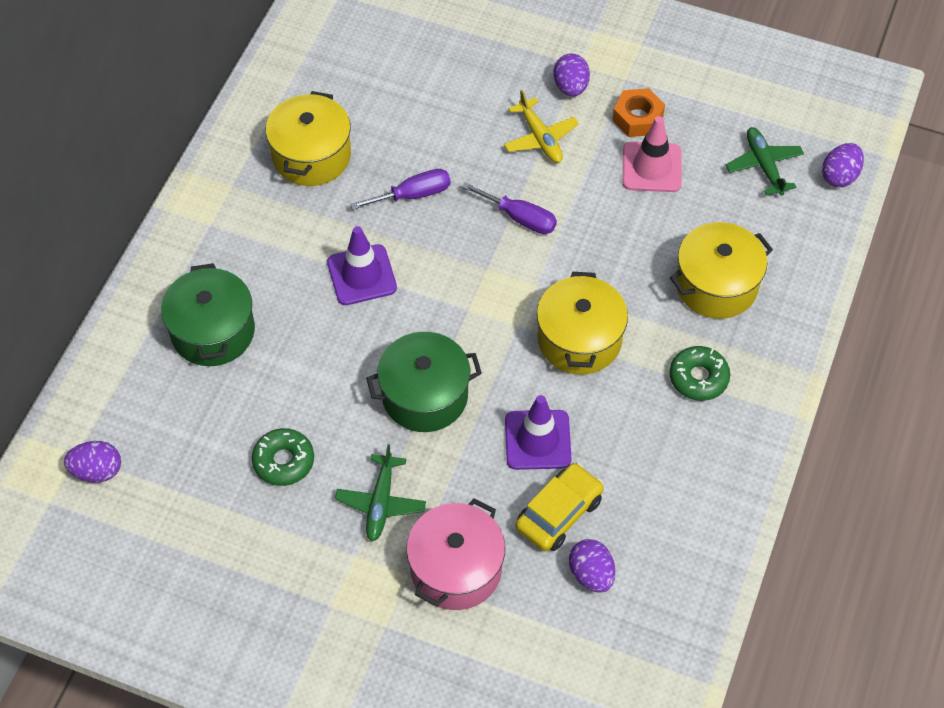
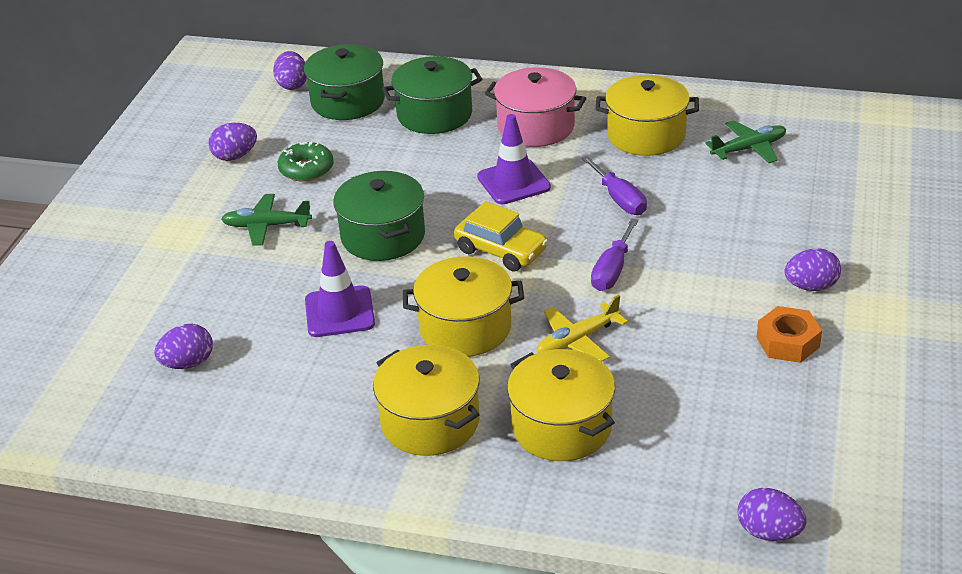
camera: 85 degrees right, 20 degrees down
(156, 414) = (348, 101): none -> green pot
(236, 534) = (235, 156): none -> purple egg
(456, 569) = (197, 277): pink pot -> pink pot (536, 127)
(540, 138) = (727, 272): yellow plane -> yellow plane (577, 340)
(559, 513) = (256, 335): yellow car -> yellow car (501, 250)
(651, 167) = (718, 360): pink traffic cone -> none
(698, 378) = (430, 422): green donut -> yellow pot
(764, 165) = (758, 456): green plane -> green plane (749, 149)

